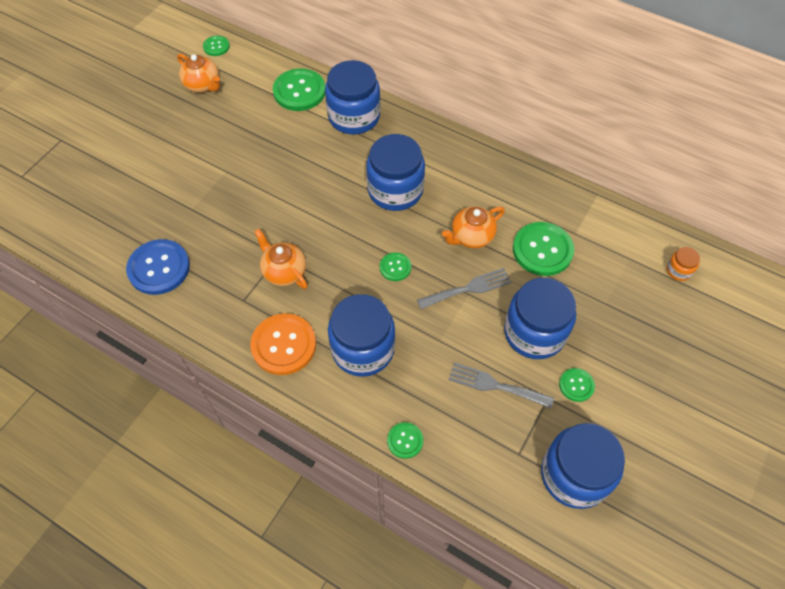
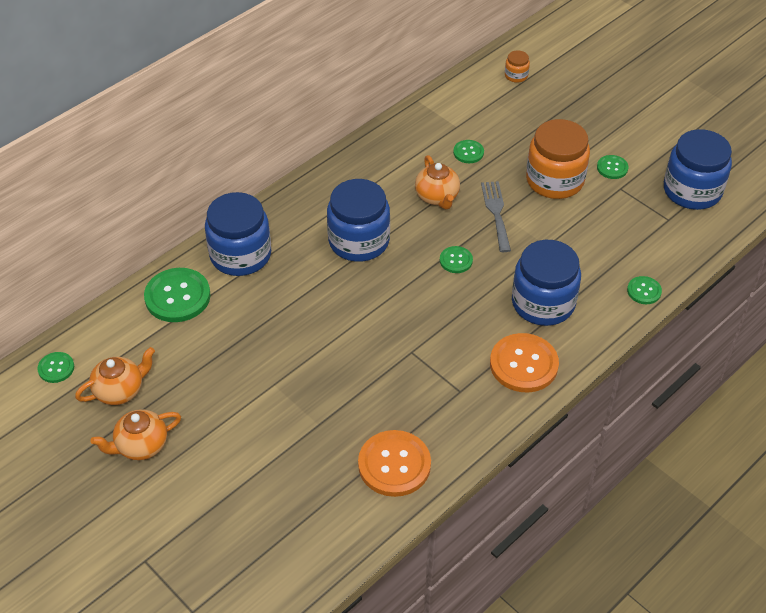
camera: 75 degrees left, 10 degrees down
(159, 268) = (394, 465): blue button -> orange button
(284, 271) = (434, 350): orange teapot -> orange teapot (141, 446)
(495, 385) = (601, 219): grey fork -> none
(534, 332) = (554, 180): blue jar -> orange jar
(542, 250) = (468, 152): green button -> green button, size x0.52

